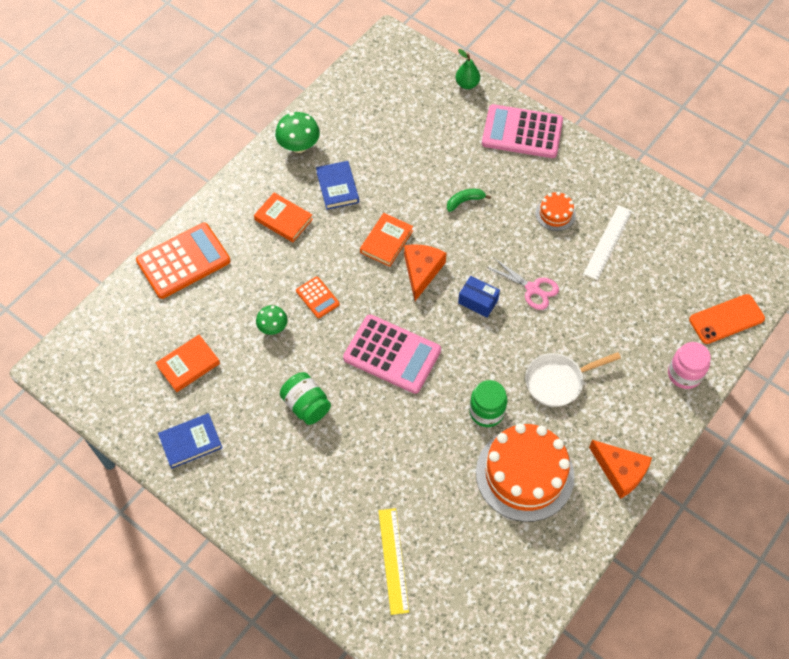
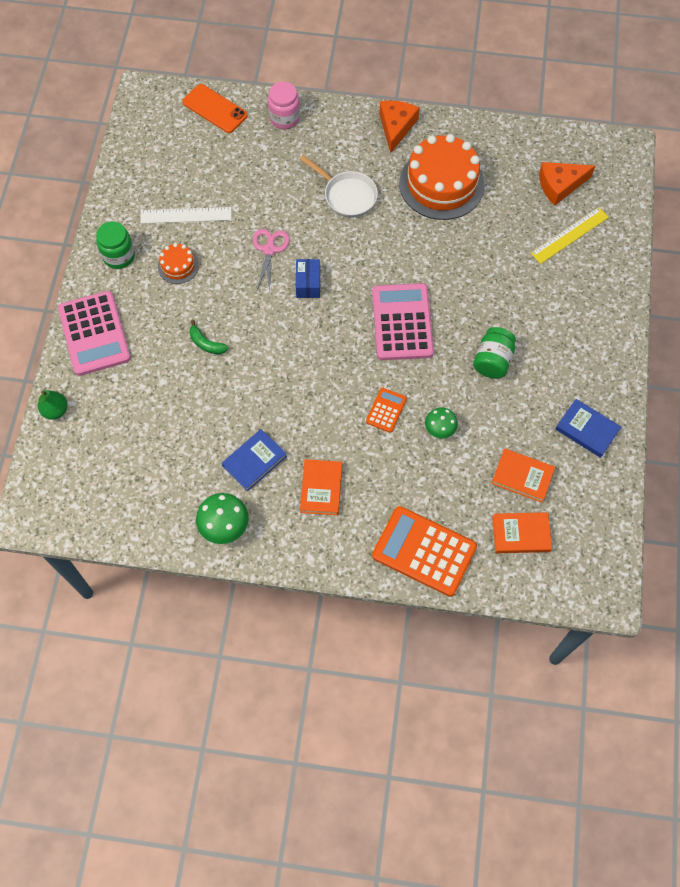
camera: 120 degrees left, 5 degrees up
(386, 241) = (291, 385): orange book -> orange book (521, 534)
(422, 271) = (305, 341): orange cheese -> orange cheese (560, 185)
(486, 412) = (407, 231): green jar -> green jar (119, 256)

